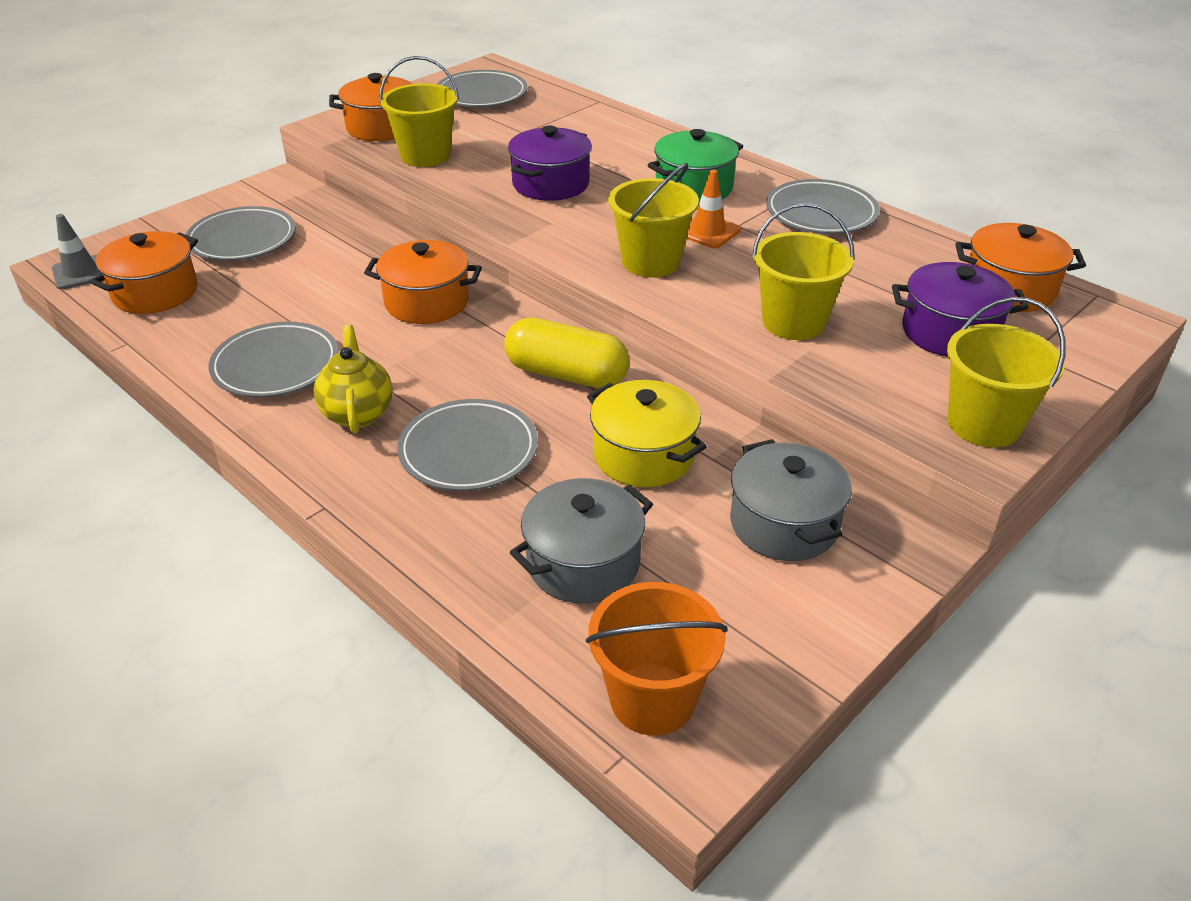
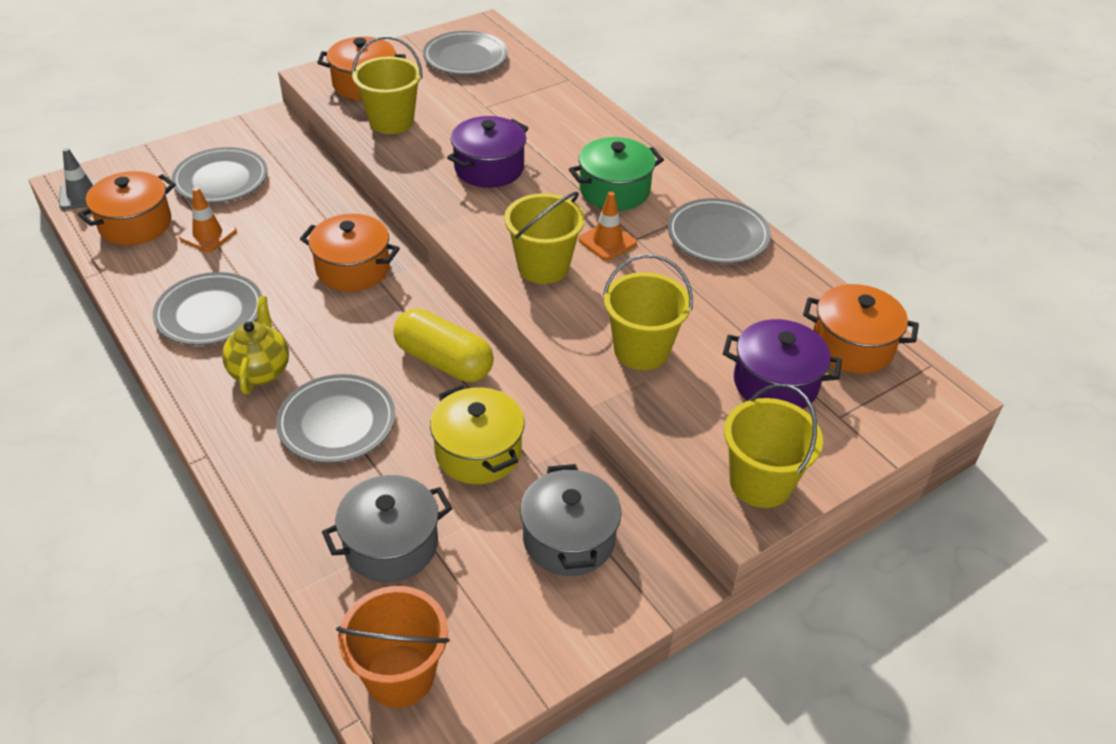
camera: 10 degrees right, 5 degrees up
(245, 291) = (208, 234): none -> orange traffic cone

